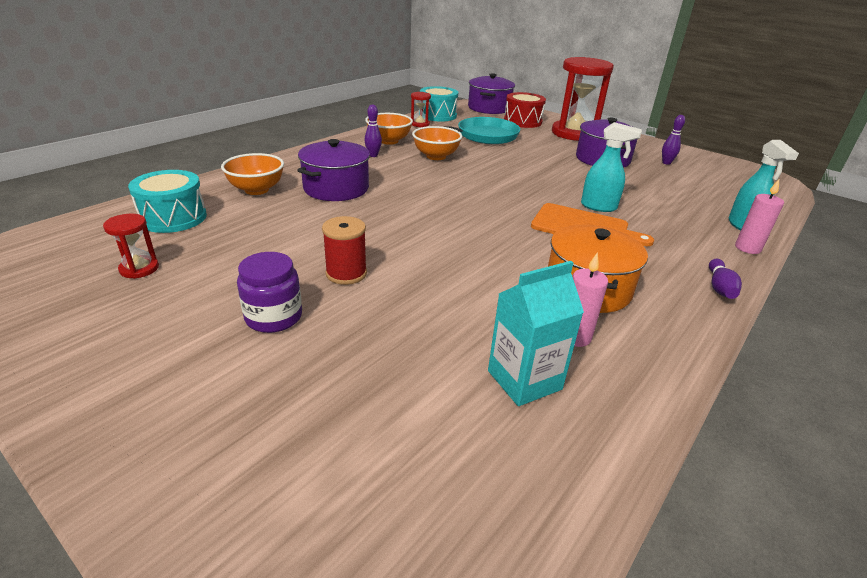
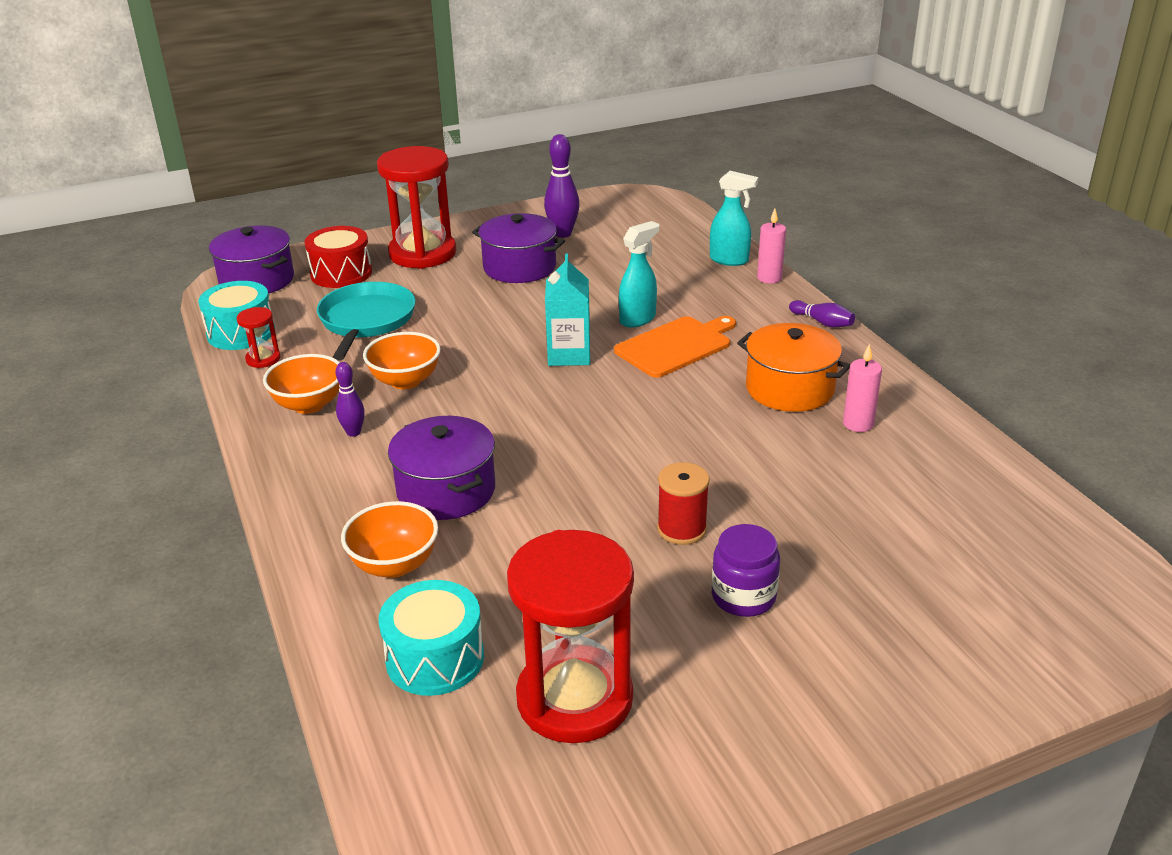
camera: 60 degrees left, 0 degrees up
(139, 269) = (574, 699): red hourglass -> red hourglass, size x2.31
(524, 380) = (903, 470): turquoise carton -> turquoise carton (569, 355)
(666, 163) = (562, 234): purple bowling pin -> purple bowling pin, size x1.66

